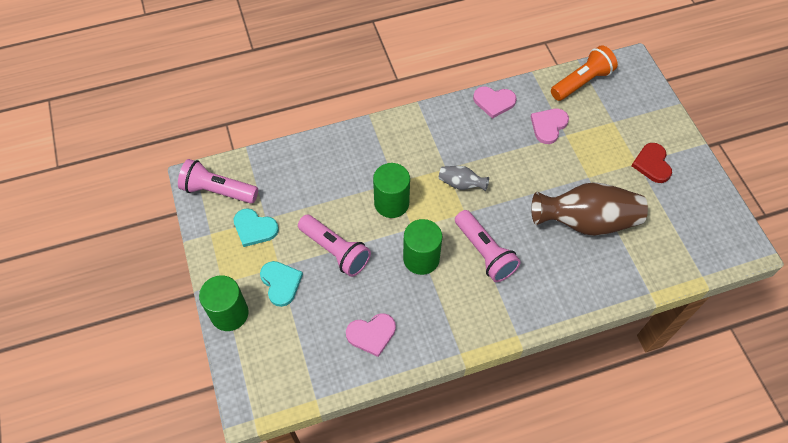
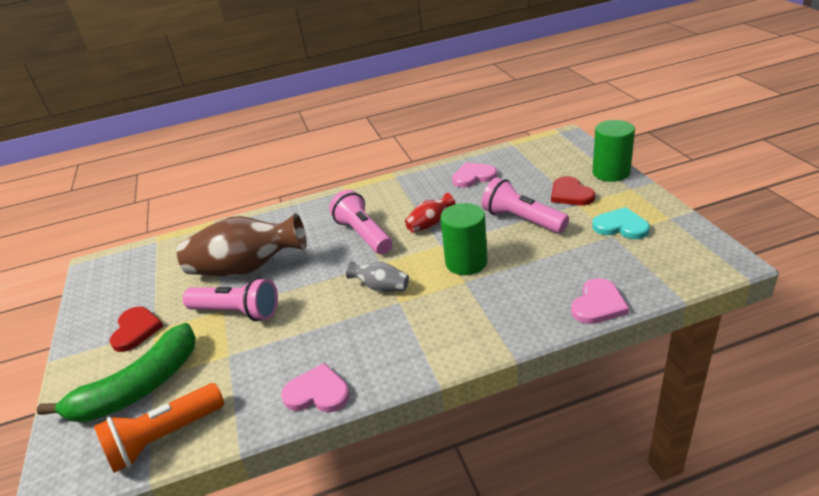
camera: 175 degrees left, 25 degrees down
(218, 190) = (688, 252): pink flashlight -> pink flashlight (237, 312)
(281, 283) = (570, 194): turquoise heart -> red heart
(421, 258) = (430, 224): green cylinder -> red vase
(548, 126) = (247, 364): pink heart -> pink heart (598, 304)
(619, 115) = (138, 387): none -> green banana

